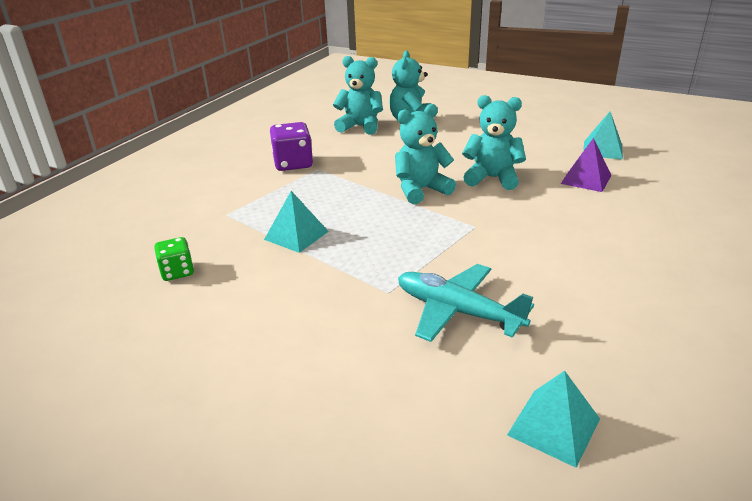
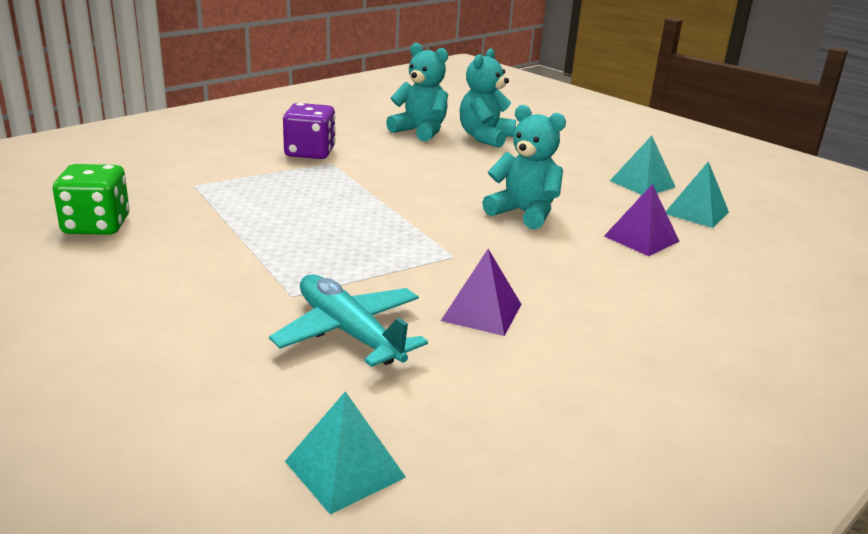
camera: 15 degrees right, 5 degrees down
(177, 272) = (96, 225): green dice -> green dice, size x1.59
(296, 235) = (247, 220): turquoise pyramid -> turquoise pyramid (642, 184)
(421, 190) = (427, 207): turquoise teddy bear -> none
(533, 267) = (481, 312): none -> purple pyramid

